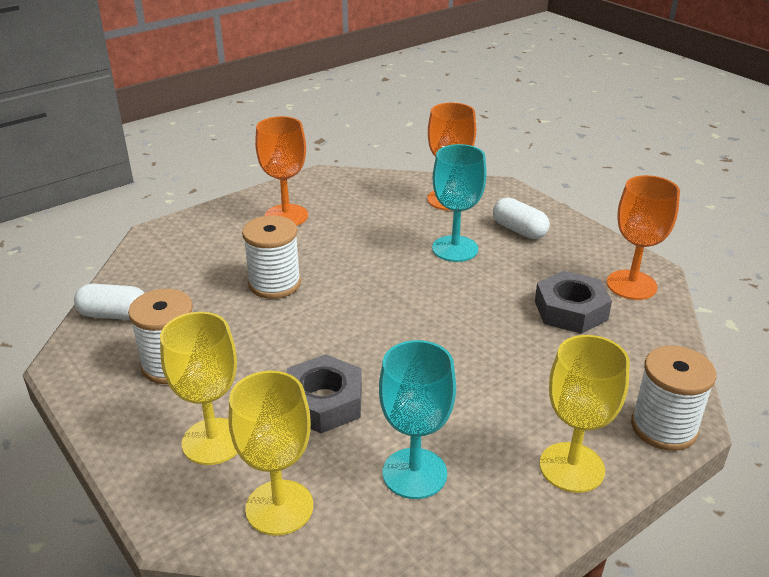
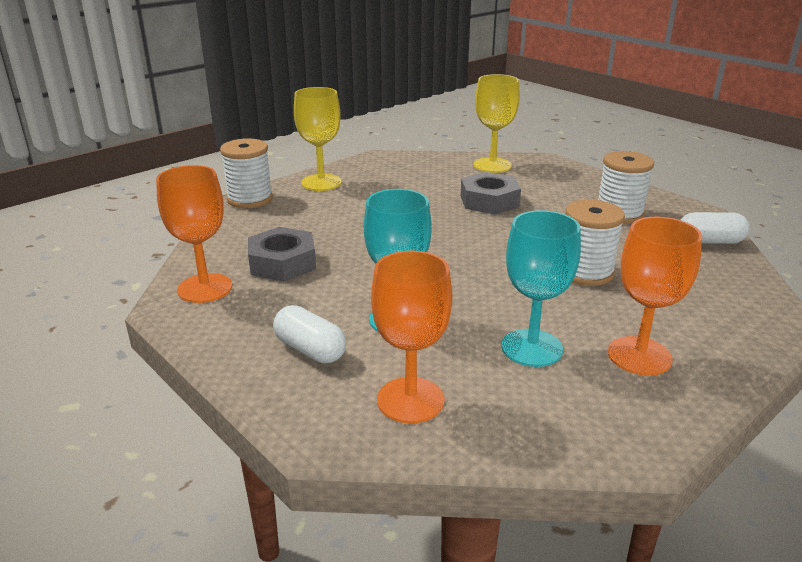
camera: 175 degrees right, 5 degrees down
(213, 441) = (551, 183): yellow goblet -> none
(414, 473) = (418, 177): turquoise goblet -> turquoise goblet (531, 348)

